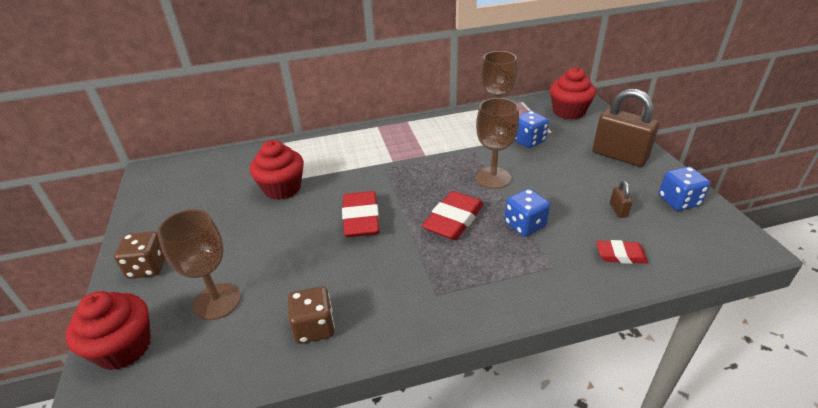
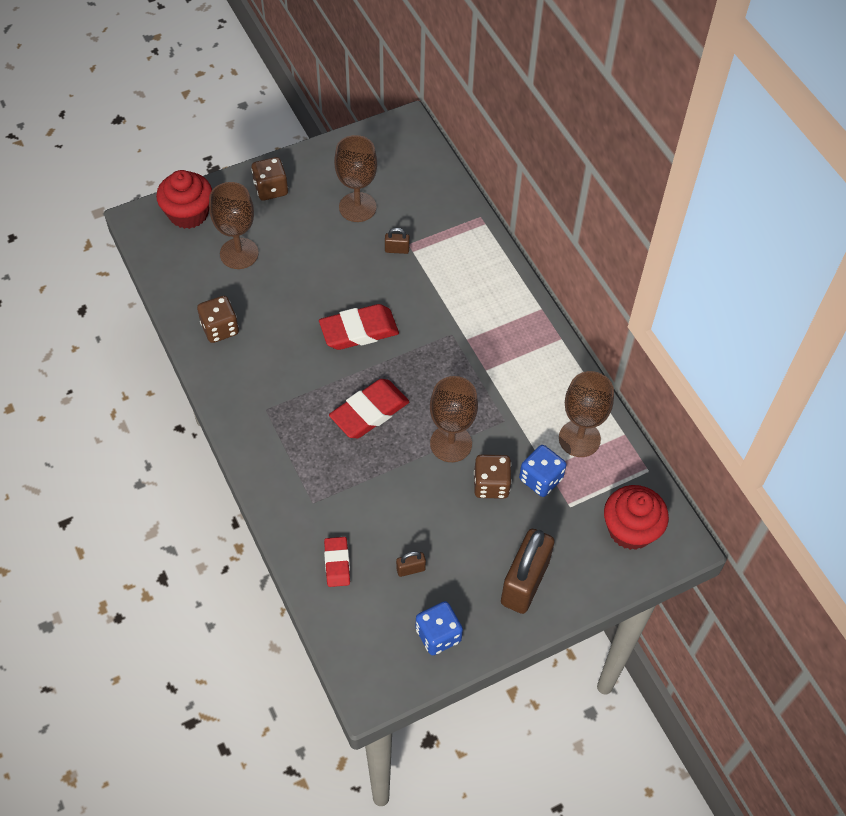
camera: 75 degrees right, 20 degrees up
(218, 207) = (357, 207): none -> brown goblet
(282, 188) = (397, 250): red cupcake -> brown padlock
(453, 220) = (369, 412): red eraser -> red eraser turned 60 degrees counterclockwise
(524, 225) = (371, 477): blue dice -> none
(533, 162) = (491, 485): none -> brown dice

